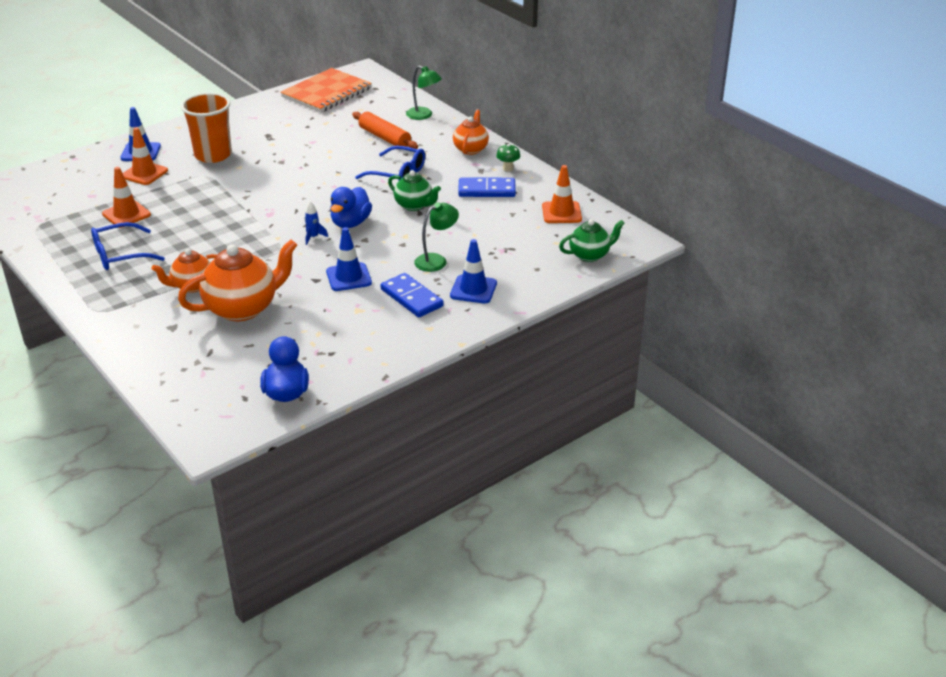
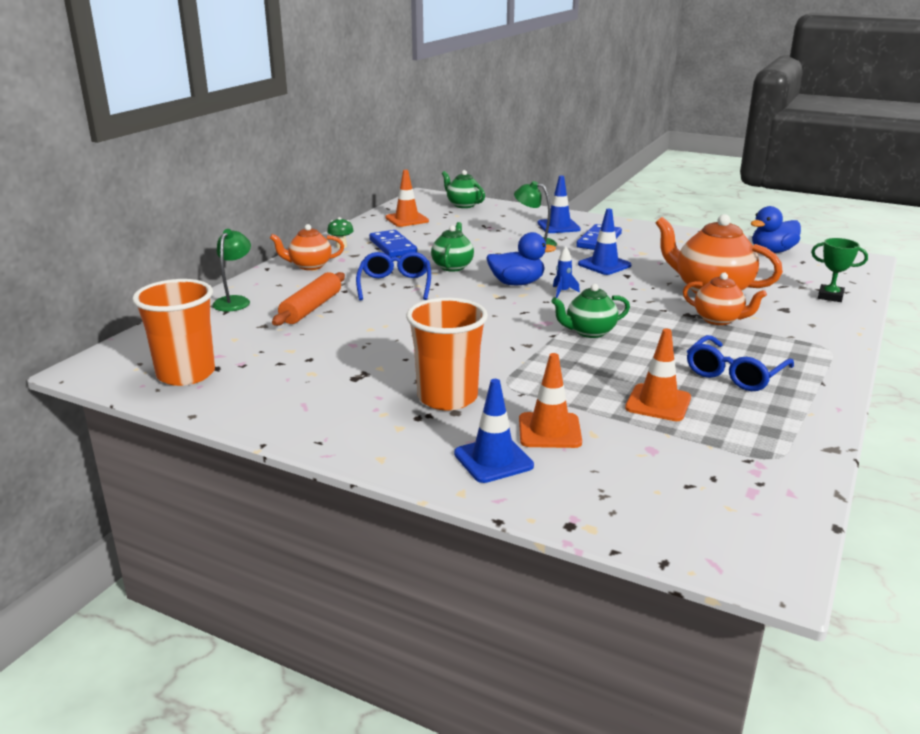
camera: 115 degrees left, 10 degrees down
(120, 255) = (734, 374): blue glasses -> blue glasses turned 90 degrees clockwise
(164, 366) = (830, 296): none -> green trophy
(236, 224) = (589, 332): none -> green teapot
(326, 93) = (186, 374): orange notebook -> orange cup

